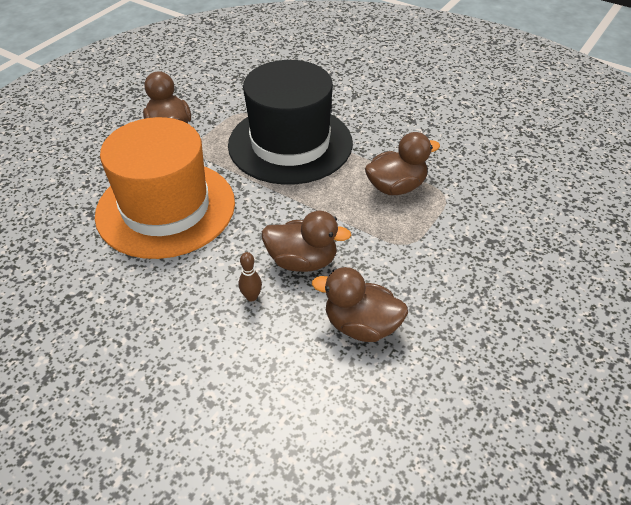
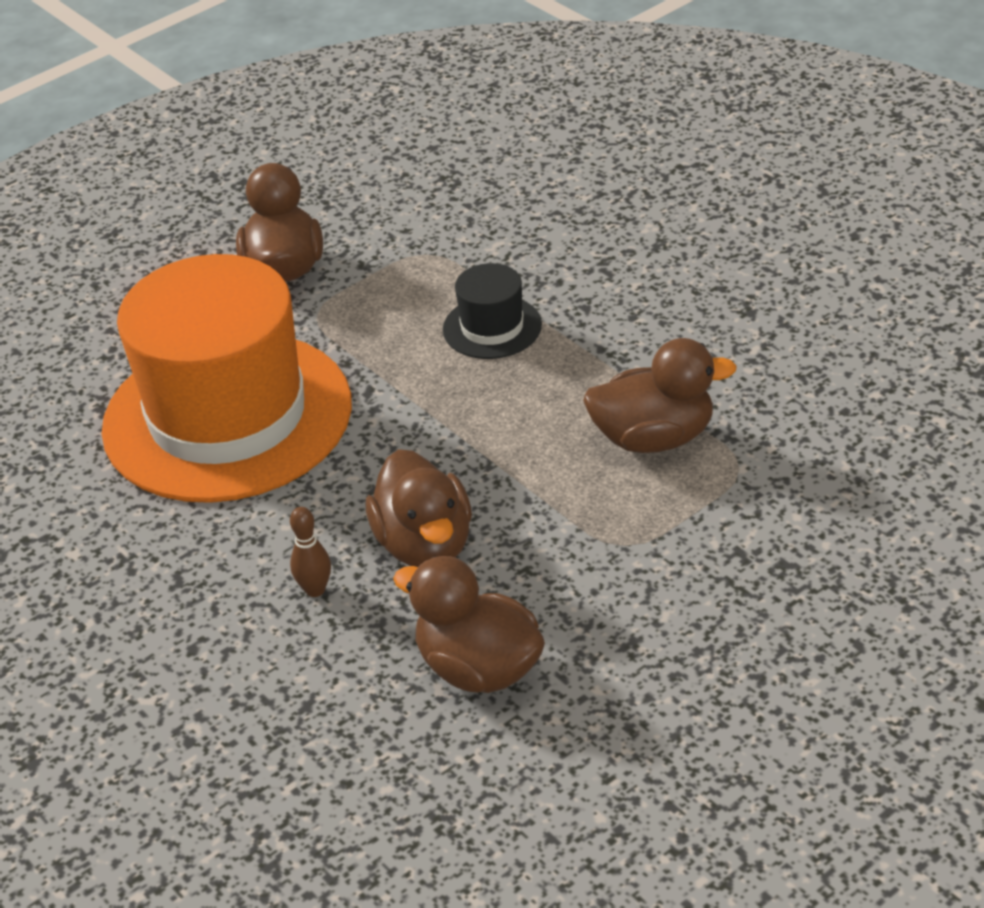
camera: 20 degrees right, 5 degrees down
(290, 144) = (492, 327): black hat -> black hat, size x0.41
(302, 261) = (425, 545): brown duck -> brown duck turned 45 degrees clockwise

